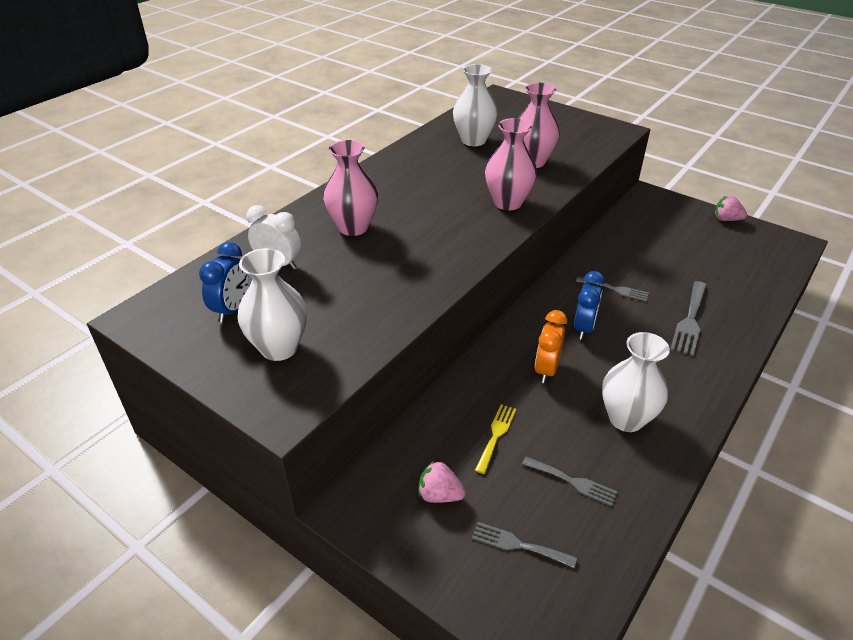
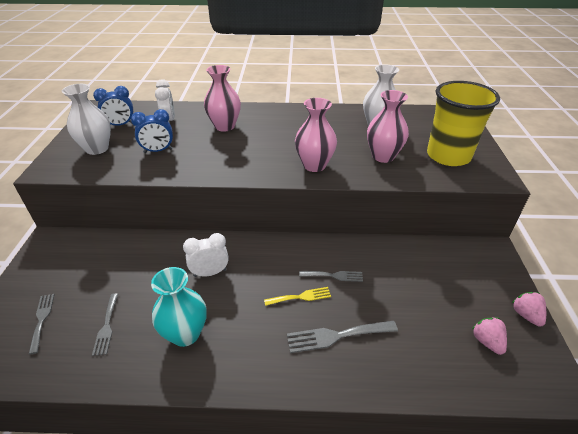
camera: 55 degrees right, 0 degrees up
(439, 495) = (70, 269): pink strawberry -> pink strawberry (487, 341)
(496, 435) = (132, 273): yellow fork -> yellow fork (301, 297)
(546, 370) = (210, 273): orange clock -> white clock
(565, 133) = (448, 156): none -> yellow cup
(583, 328) = (270, 275): blue clock -> blue clock (158, 151)
(615, 289) = (334, 276): grey fork -> grey fork turned 75 degrees counterclockwise
(626, 419) = (185, 334): white vase -> turquoise vase

